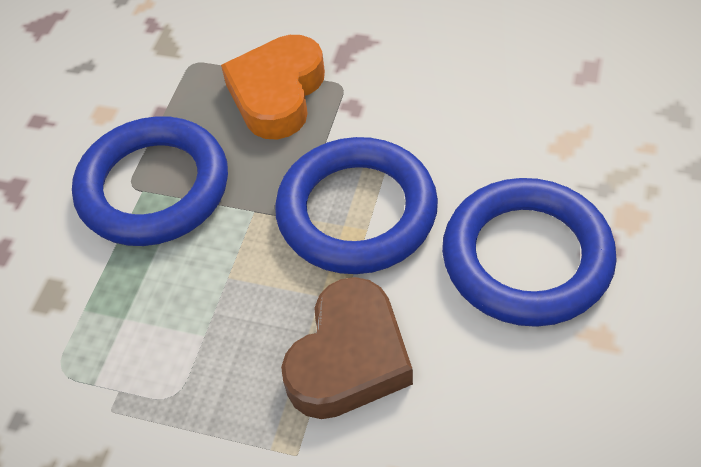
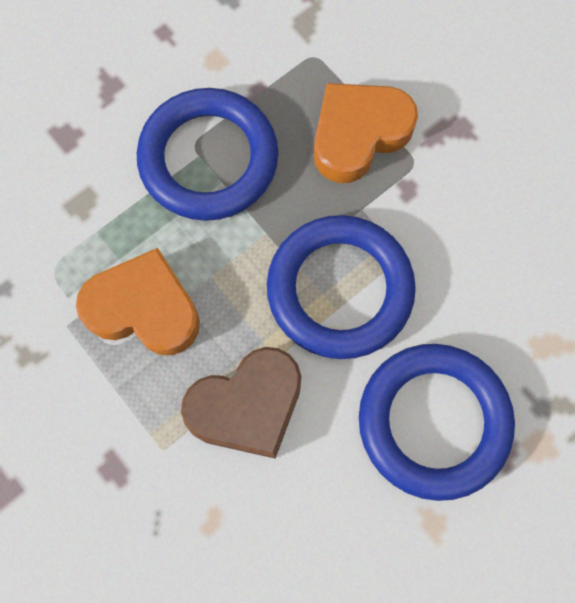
camera: 30 degrees right, 20 degrees up
(182, 343) = (144, 308): none -> orange heart

